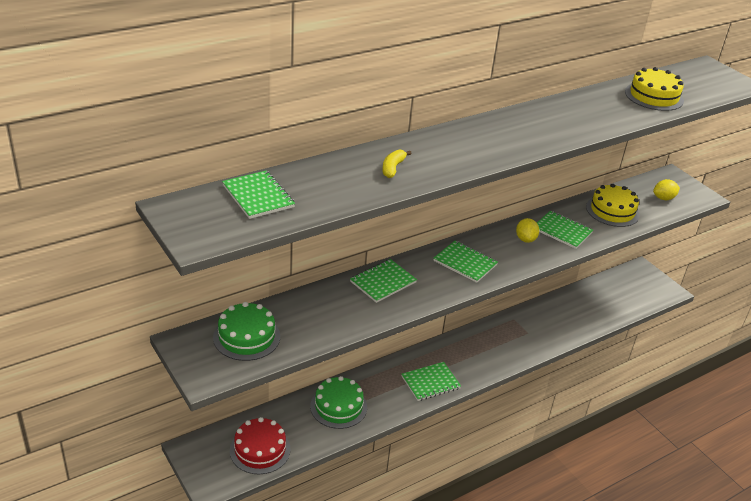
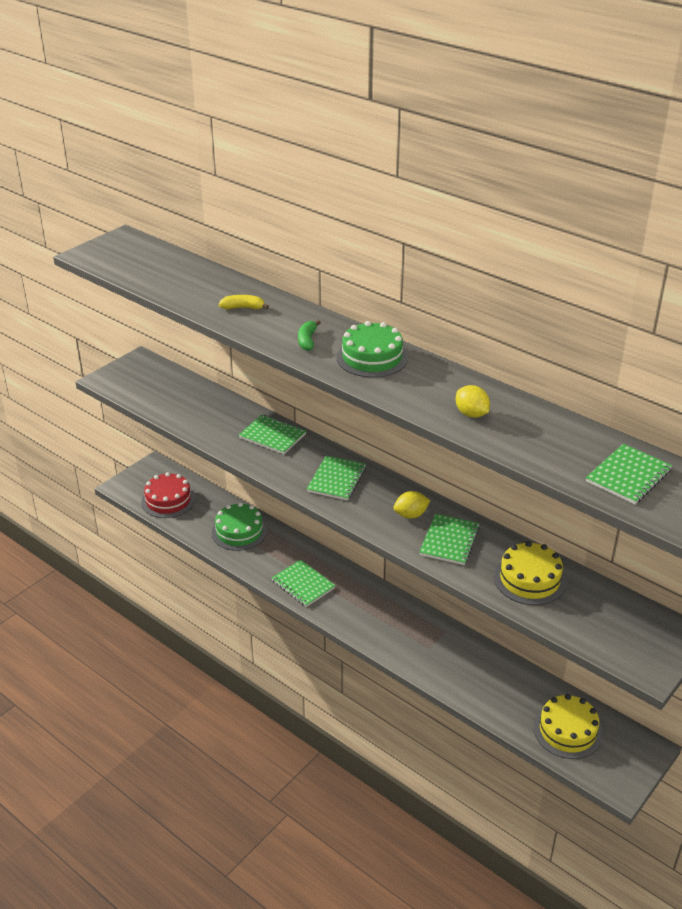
camera: 75 degrees right, 0 degrees up
(246, 337) = (159, 385): green cake -> green cake (372, 357)
(258, 196) = (158, 262): green notebook -> green notebook (628, 476)
(471, 150) = (307, 340): none -> green banana
(654, 96) = (555, 446): yellow cake -> yellow cake (567, 731)
(663, 198) = (605, 626): yellow lemon -> yellow lemon (471, 414)

